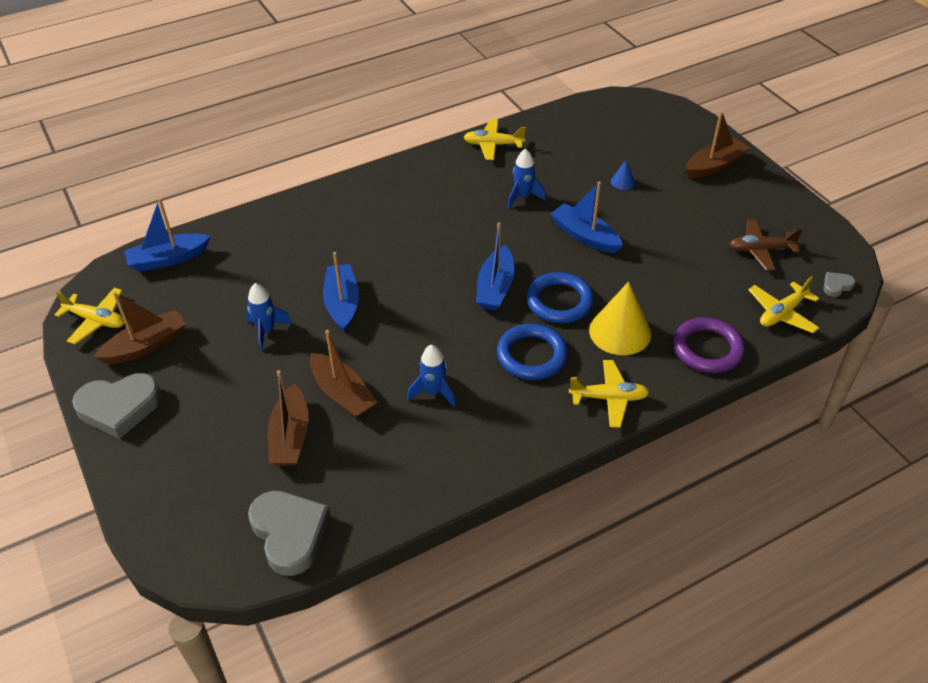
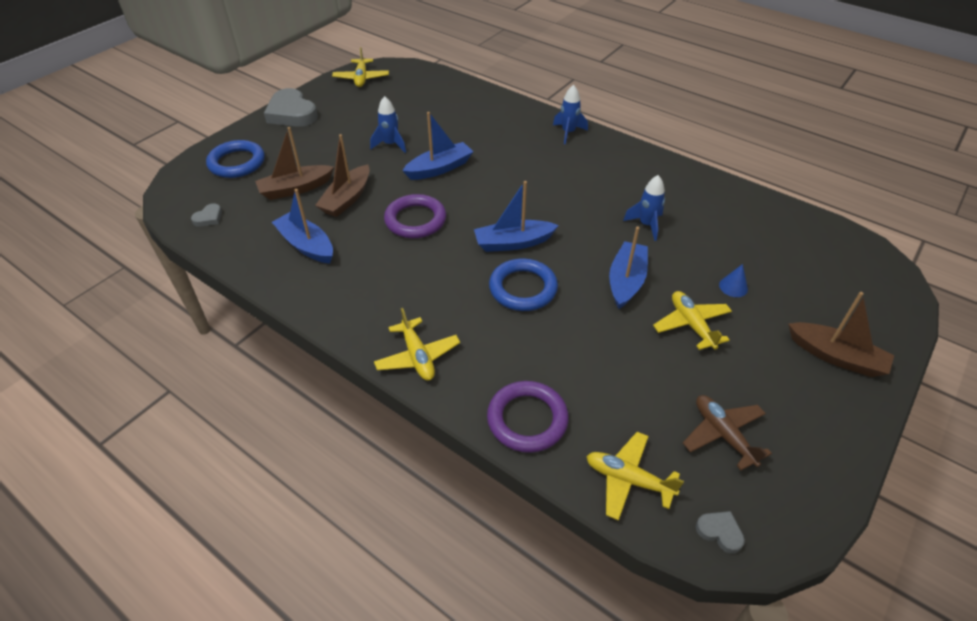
camera: 65 degrees right, 0 degrees up
(146, 345) = (349, 103): brown boat -> none
(168, 259) = (434, 82): blue boat -> blue boat (306, 245)
(289, 533) = (209, 218): grey heart -> grey heart, size x0.46
(417, 347) = (415, 220): none -> purple ring
(433, 392) = (371, 244): blue rocket -> blue rocket (568, 133)
(493, 145) = (701, 186): yellow plane -> yellow plane (691, 325)
(532, 355) = (443, 289): blue ring -> blue ring (237, 163)
(620, 332) = (509, 342): yellow cone -> none

